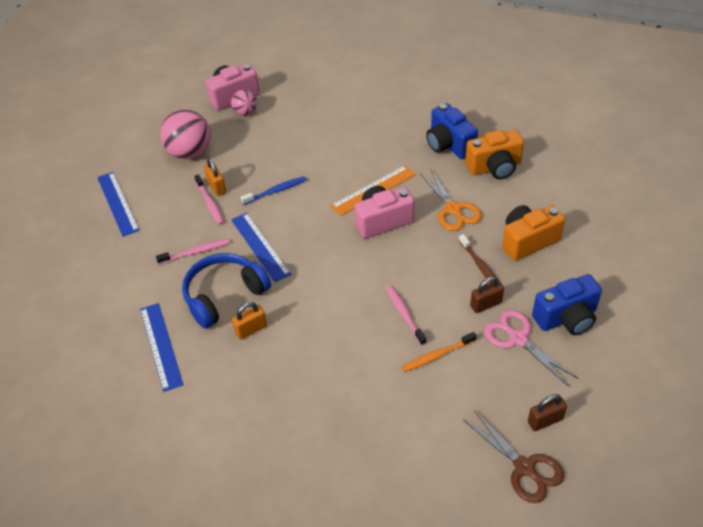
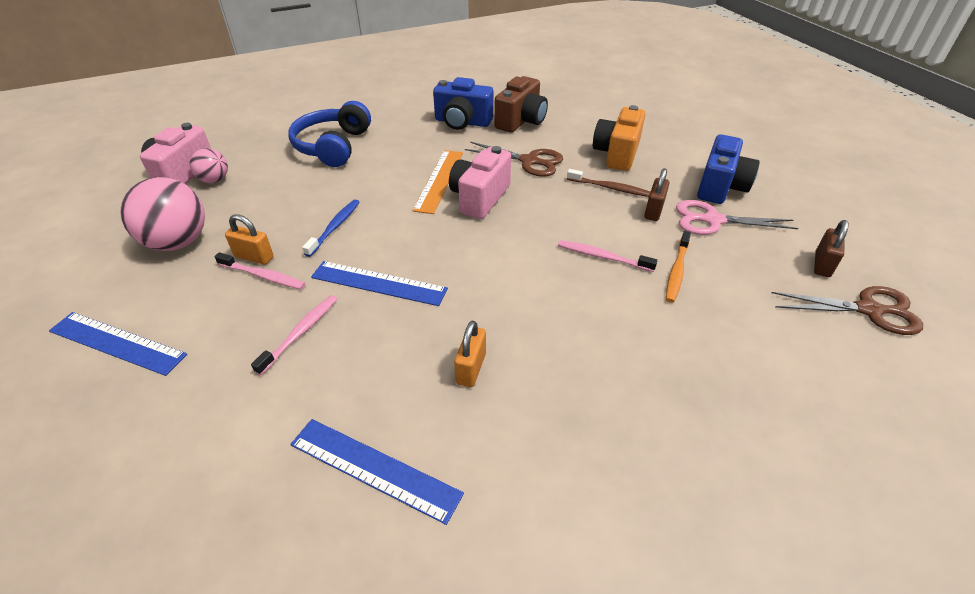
camera: 45 degrees left, 5 degrees down
(224, 295) = (394, 355): blue headphones -> blue headphones (333, 146)
(453, 209) = (529, 161): orange scissors -> brown scissors
(494, 167) = (521, 121): orange camera -> brown camera

